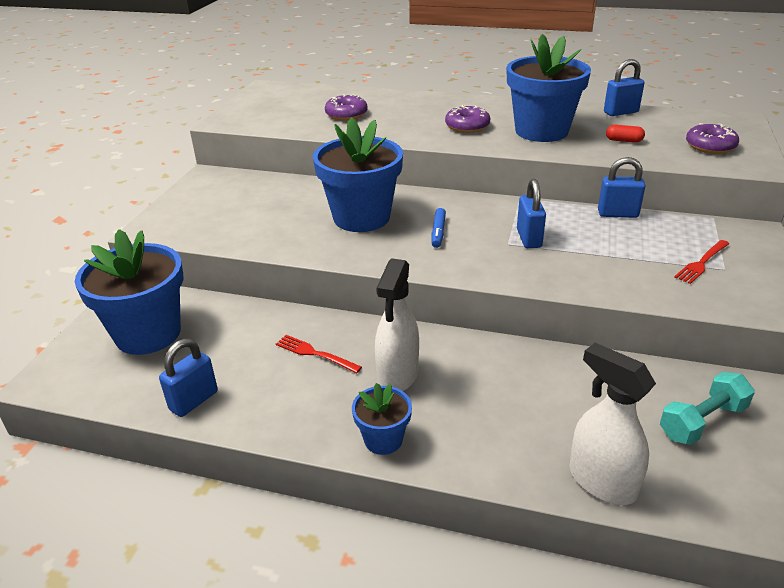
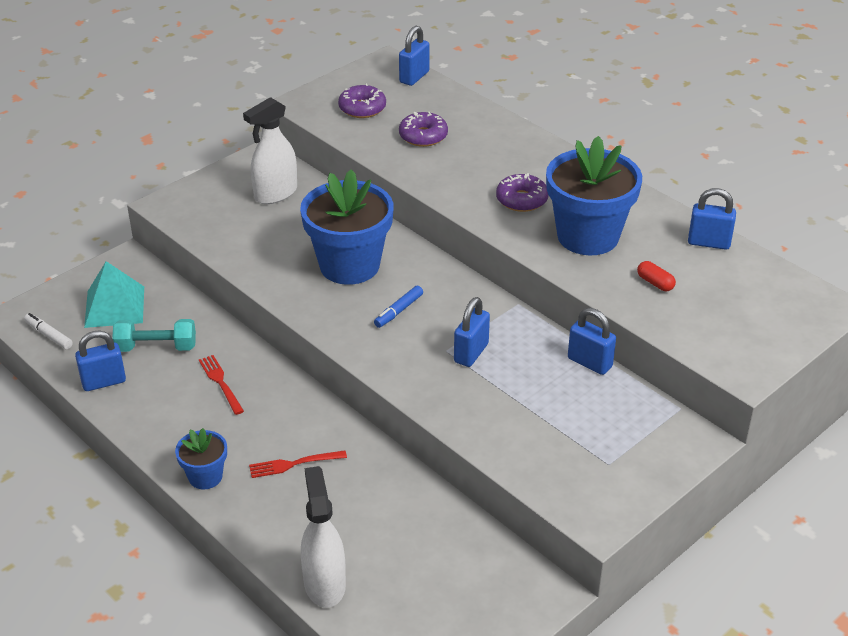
camera: 30 degrees right, 5 degrees up
(94, 384) = (49, 335): none -> white marker
(148, 334) = (115, 306): blue flower pot -> turquoise pyramid
(297, 89) = (414, 77): none -> blue padlock
(397, 375) = (264, 431): white spray bottle -> white spray bottle (275, 194)
(702, 263) = (596, 448): red fork -> red fork (294, 464)
(702, 421) = (456, 583): turquoise dumbbell -> turquoise dumbbell (156, 347)
(710, 146) = (735, 327): purple donut -> purple donut (362, 108)

